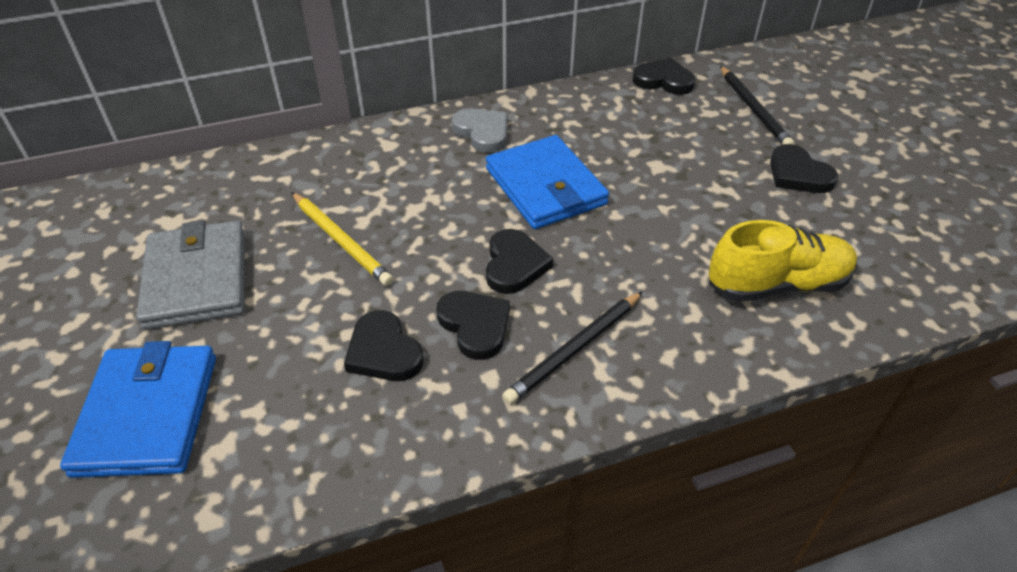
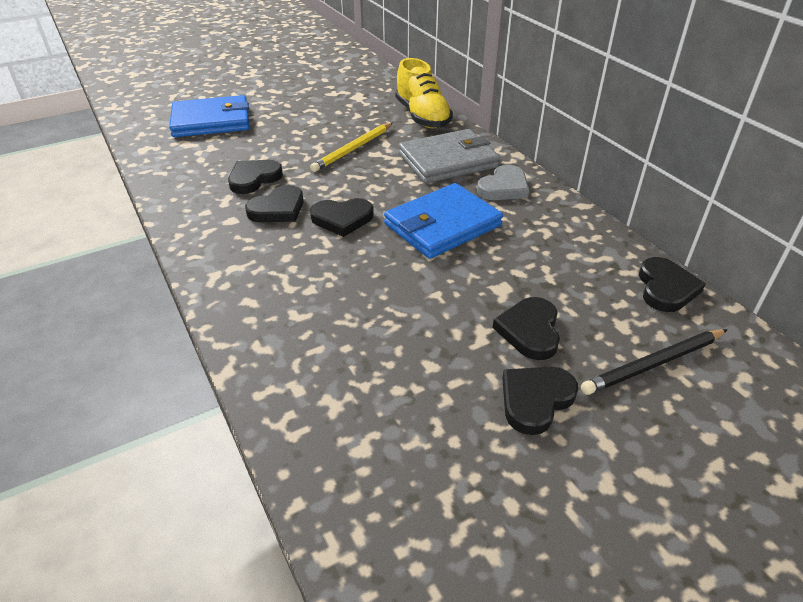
camera: 80 degrees right, 5 degrees down
(197, 279) = (310, 113): grey wallet -> grey wallet (448, 161)
(575, 349) = (256, 254): black pencil -> none
(717, 161) = (530, 331): none -> black heart
(777, 284) = (342, 372): yellow shoe -> yellow shoe (422, 117)

